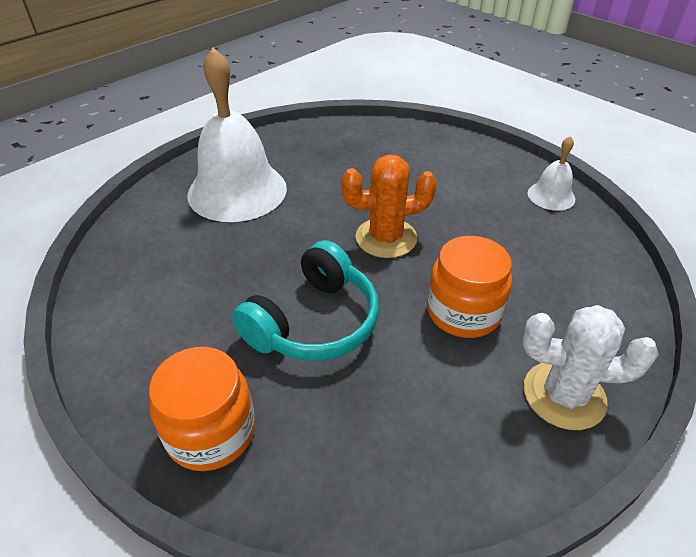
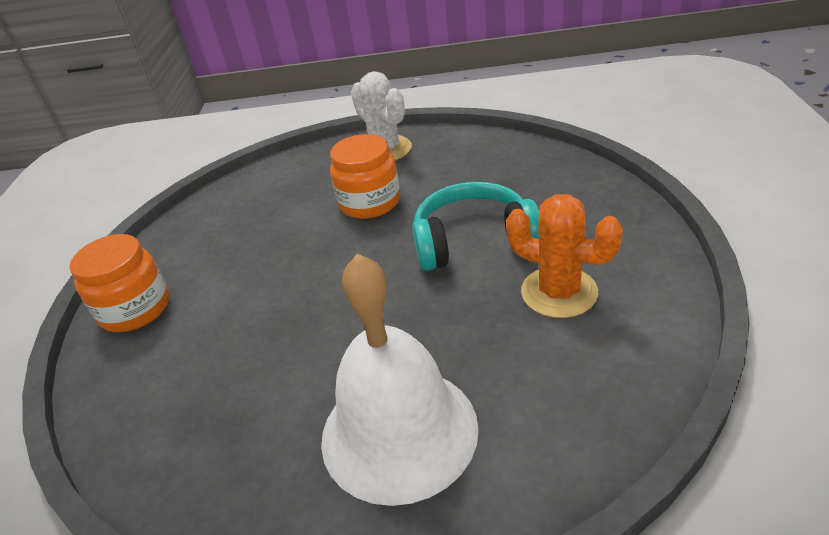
camera: 130 degrees left, 5 degrees down
(211, 432) = (602, 211): orange jar -> orange jar (135, 309)
(386, 238) = (336, 278): orange cactus -> orange cactus (559, 292)
(551, 196) = (169, 244): white bell -> none

